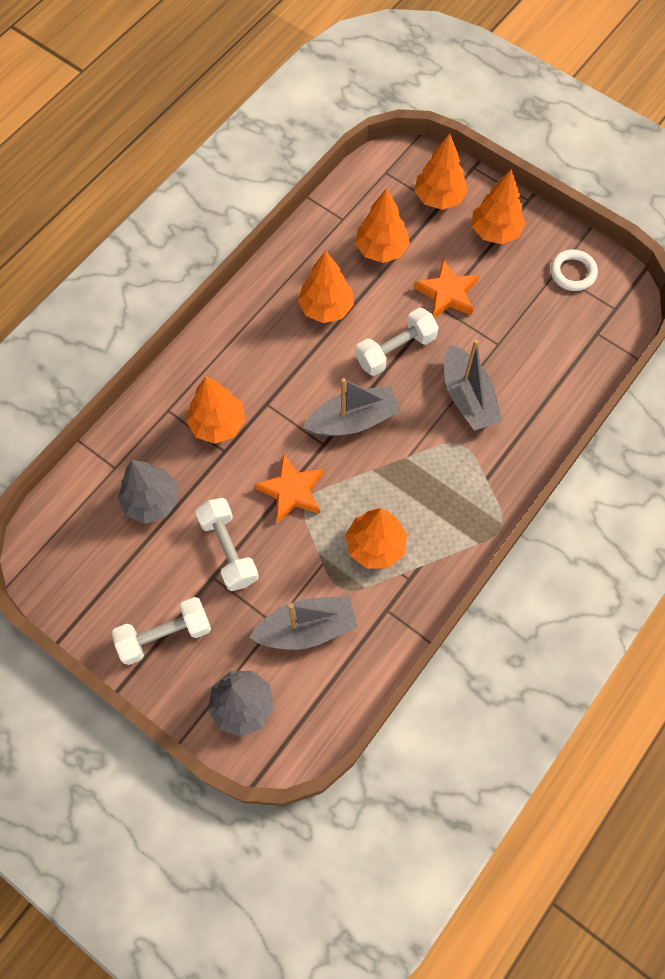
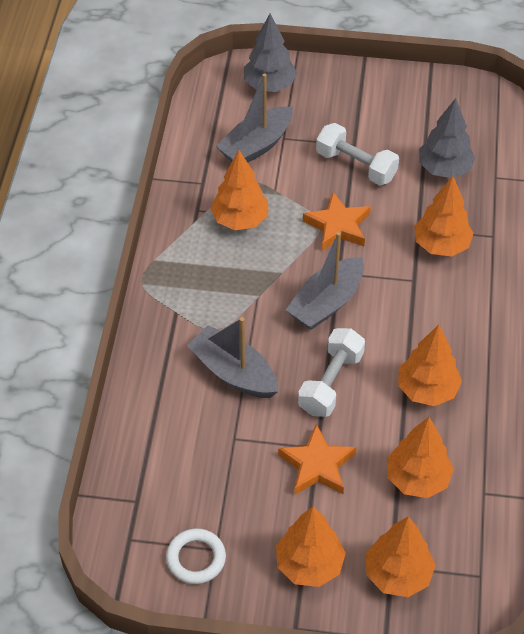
camera: 150 degrees right, 15 degrees down
(165, 635) = (358, 97): white dumbbell -> none

